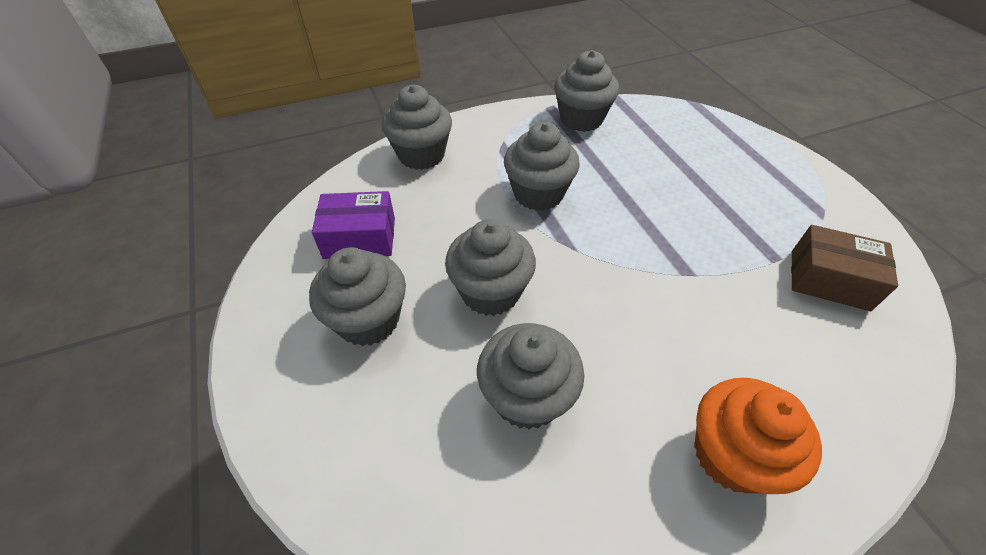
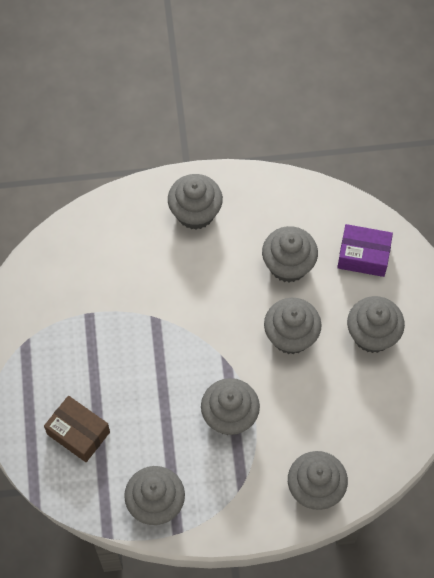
camera: 165 degrees left, 15 degrees up
(360, 238) = (374, 405): purple box -> purple box (363, 256)
(731, 454) = (195, 213): orange cupcake -> grey cupcake
(829, 280) = (67, 290): brown box -> brown box (78, 433)

